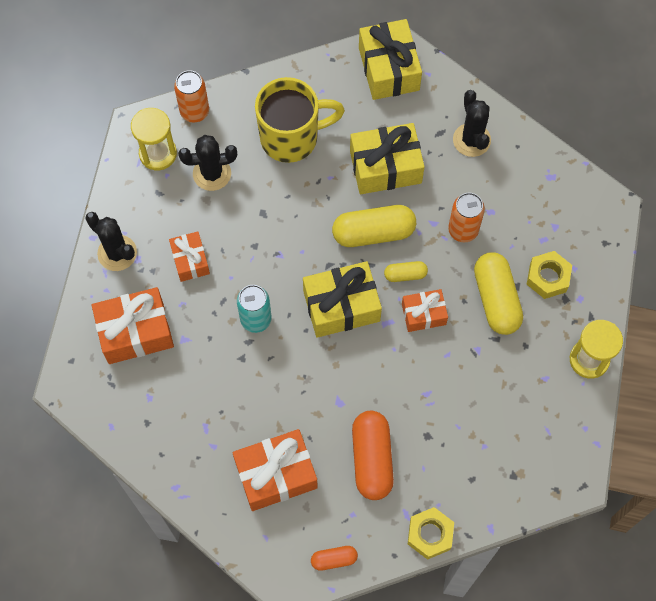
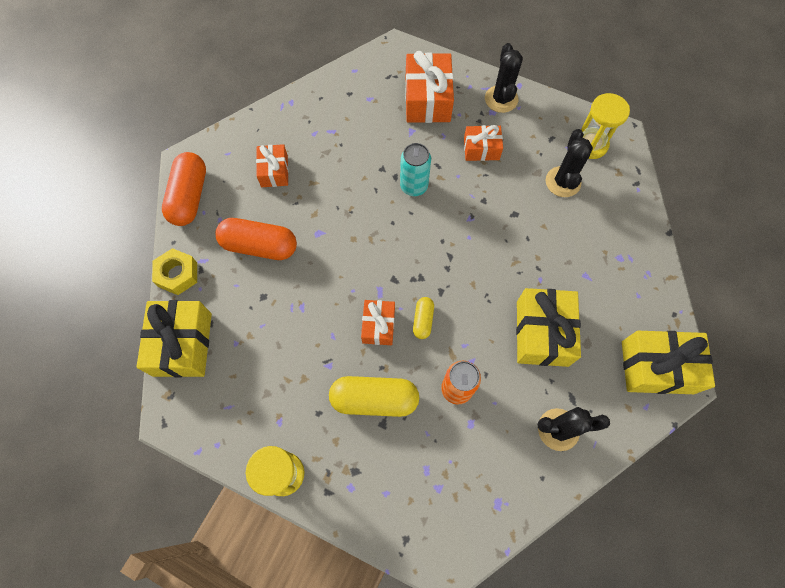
camera: 105 degrees right, 0 degrees up
(117, 253) = (501, 99): black cactus -> black cactus turned 60 degrees counterclockwise
(194, 111) = (630, 181): orange can -> none
(276, 474) = (274, 171): orange gift -> orange gift, size x0.59
(292, 137) = (589, 256): yellow mug -> none
(334, 559) = (189, 197): orange capsule -> orange capsule, size x1.95
(341, 306) = (407, 257): yellow gift -> yellow gift (183, 344)
(373, 232) = (473, 303): yellow capsule -> none
(548, 277) = (383, 460): yellow nut -> none

